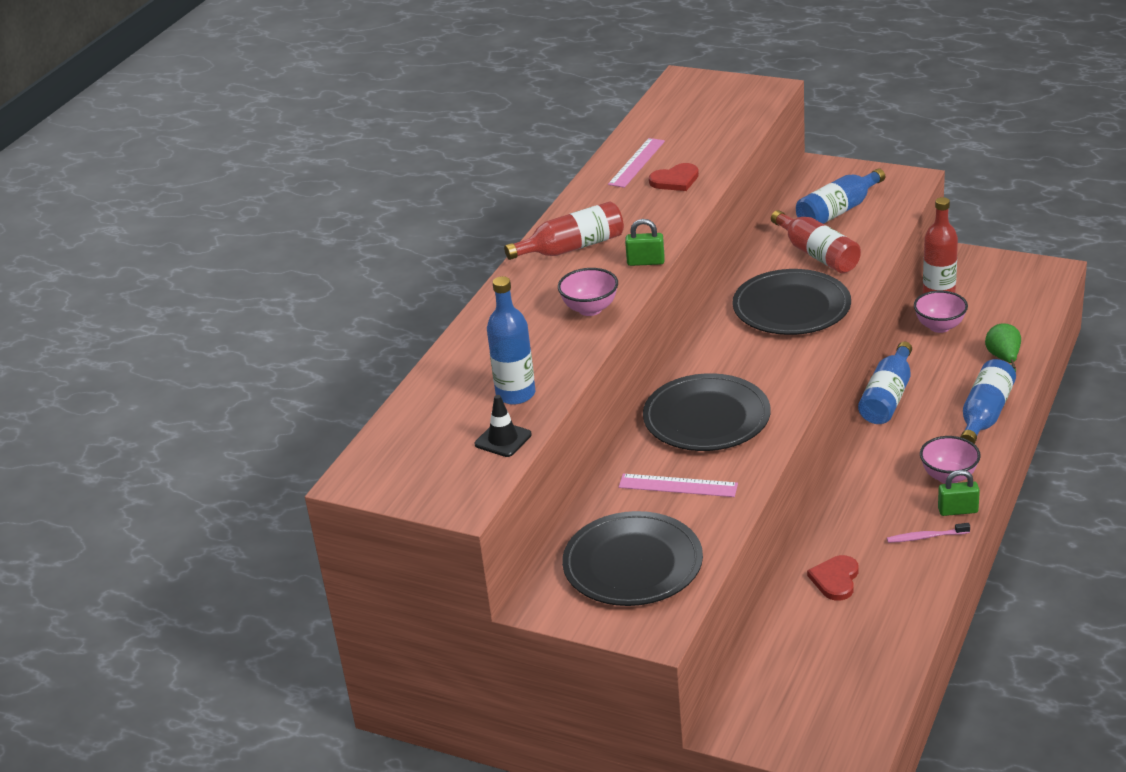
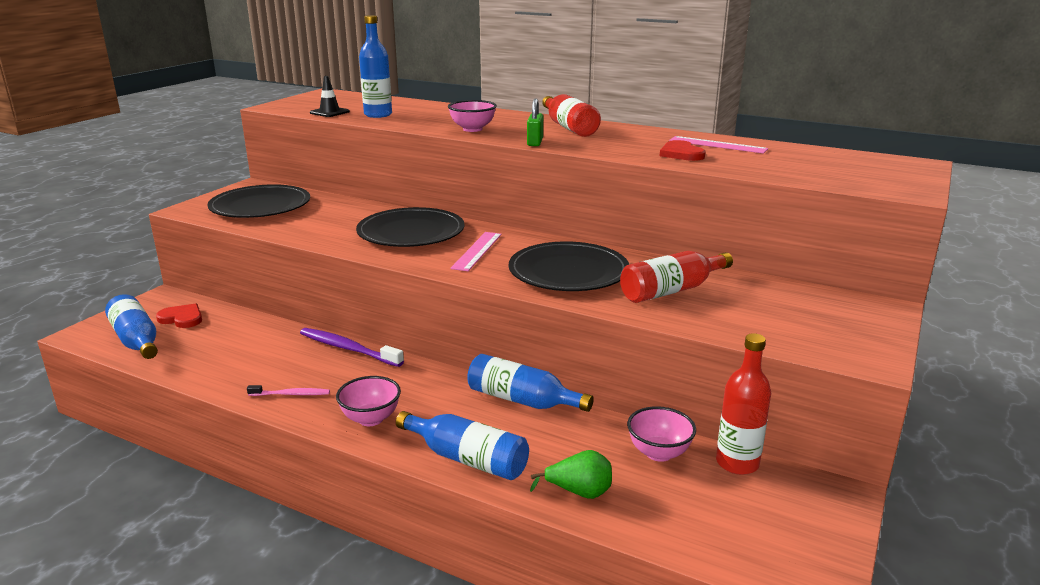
camera: 90 degrees right, 10 degrees down
(678, 485) = (332, 220): pink ruler -> pink ruler (477, 251)
(825, 521) = (348, 349): none -> purple toothbrush
(835, 579) = (272, 346): red heart -> red heart (182, 318)
(838, 211) = (771, 308): blue bottle -> blue bottle (136, 340)
(926, 537) = (291, 394): pink toothbrush -> pink toothbrush turned 90 degrees clockwise
(958, 510) = (315, 416): green padlock -> none

